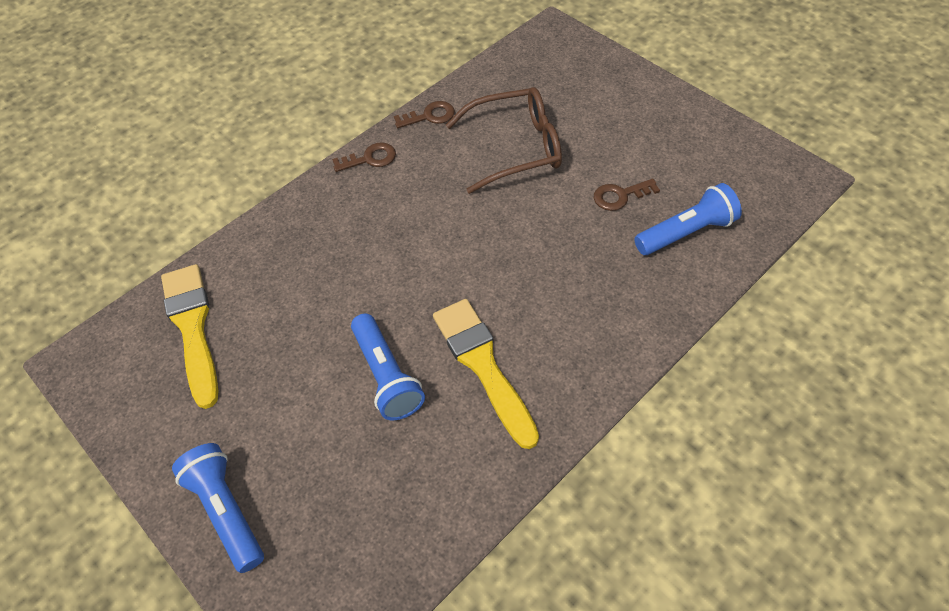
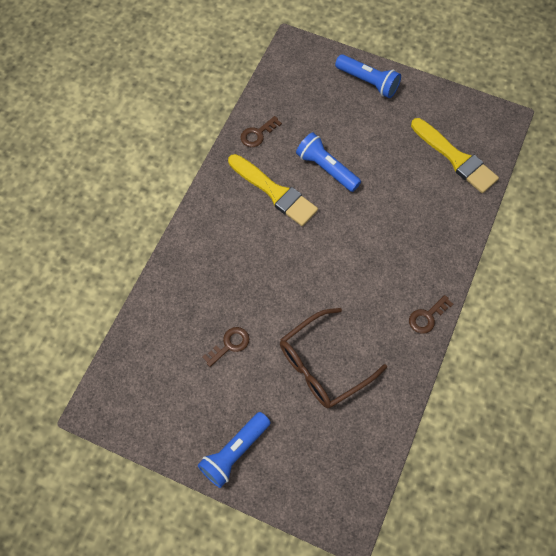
camera: 155 degrees right, 10 degrees up
(429, 116) = (405, 375): brown key -> brown key (257, 134)
(686, 232) = (175, 327): blue flashlight -> blue flashlight (234, 452)

